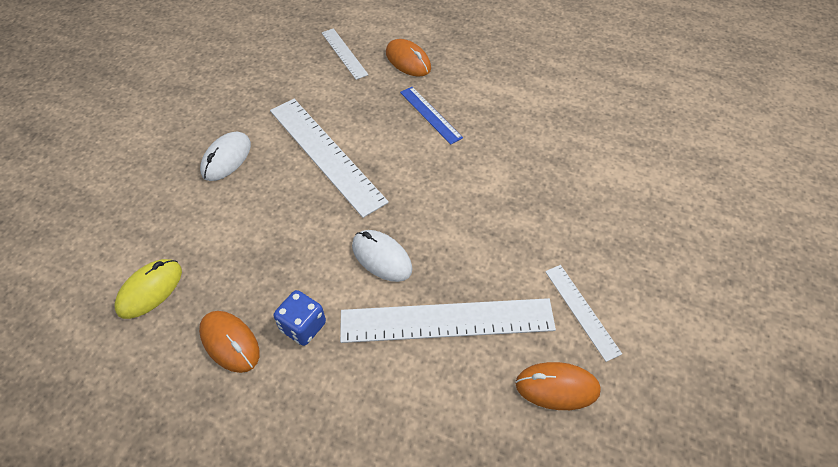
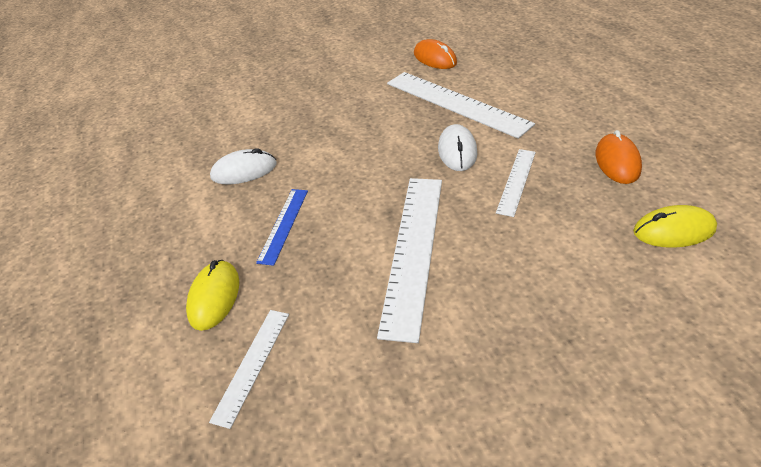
camera: 130 degrees left, 10 degrees down
(226, 158) = (517, 315): white mouse -> white mouse (244, 171)
(303, 326) = (553, 144): blue dice -> none
(408, 61) = (214, 297): orange mouse -> yellow mouse
(581, 311) = (378, 73): white ruler -> white ruler (516, 181)

